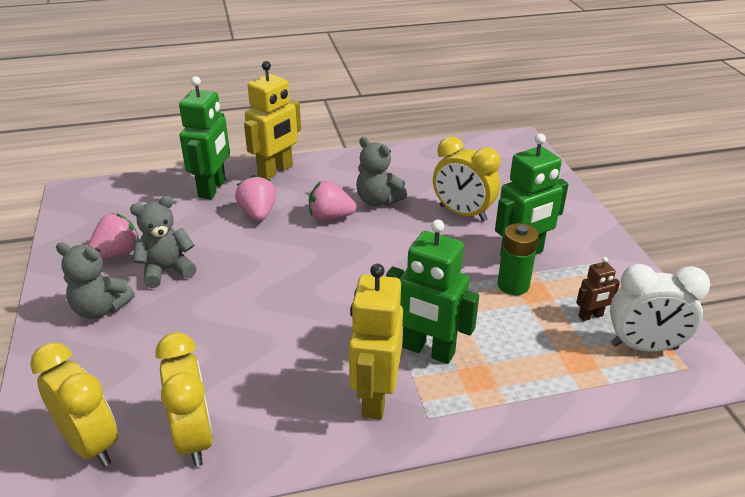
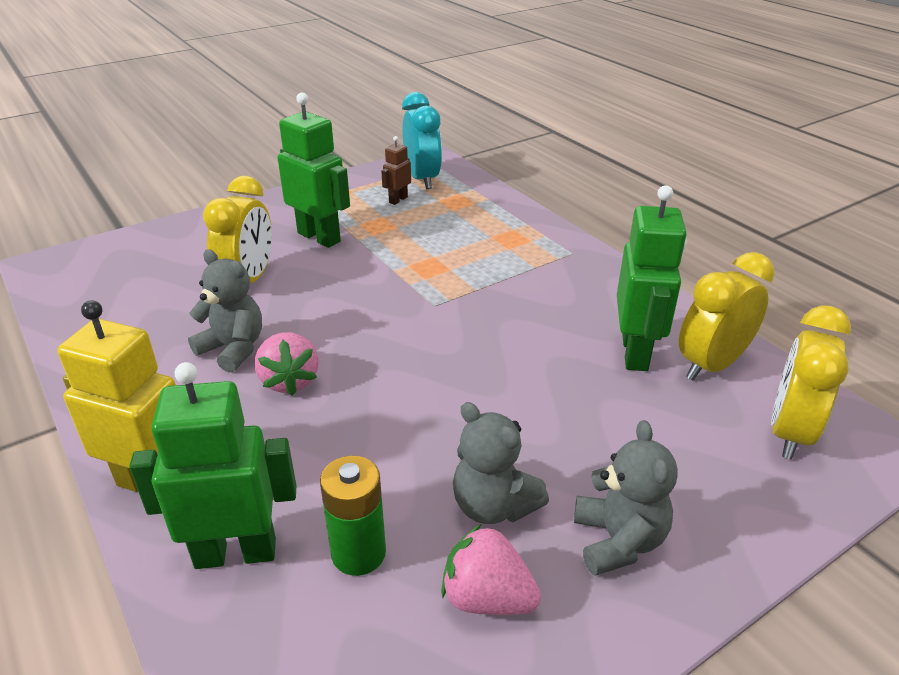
camera: 110 degrees left, 0 degrees up
(258, 214) = (303, 458): pink strawberry -> none
(375, 398) = (575, 280): yellow robot -> none
(378, 200) = (233, 349): grey teddy bear -> grey teddy bear turned 75 degrees counterclockwise
(428, 351) = (497, 265): green robot -> green robot (635, 353)
(513, 285) = (374, 236): green battery -> green battery (358, 553)
(590, 316) = (398, 200): brown robot -> brown robot turned 105 degrees counterclockwise
(644, 346) = (422, 179): white clock -> turquoise clock

